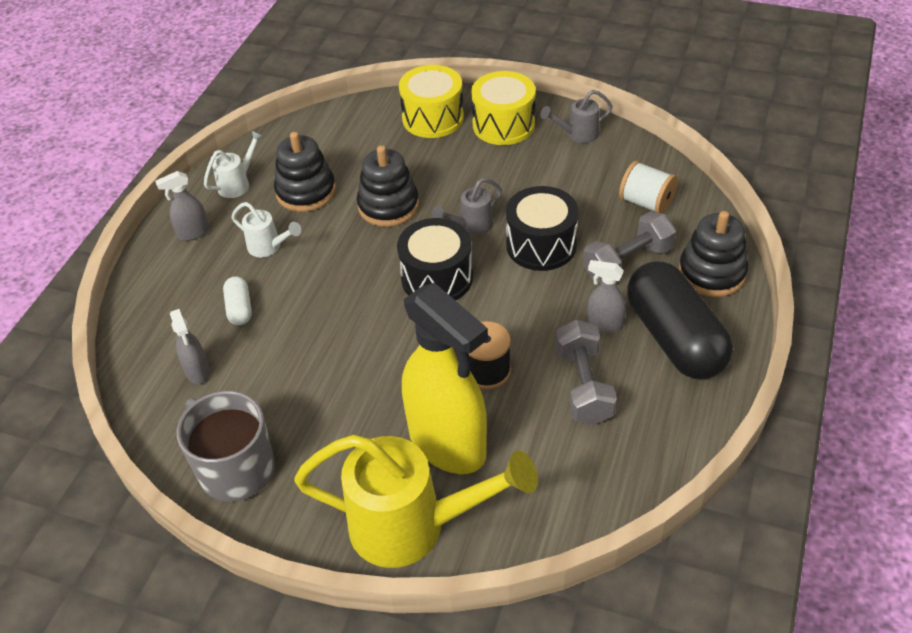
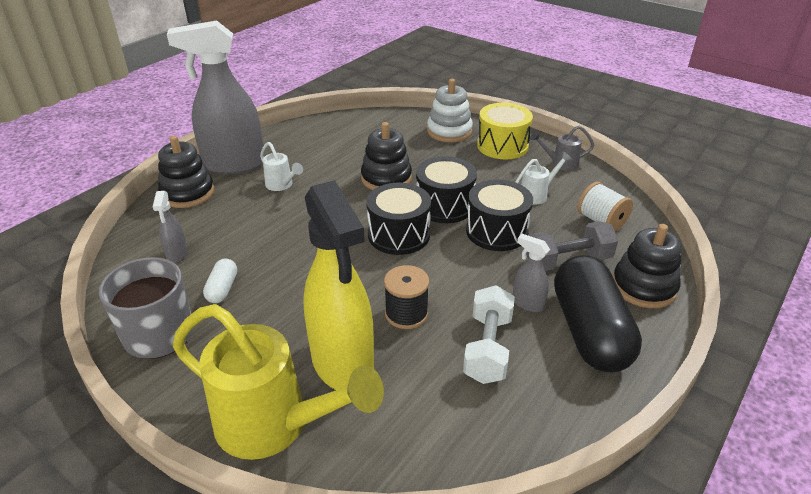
camera: 15 degrees right, 10 degrees down
(193, 233) = (233, 165): grey spray bottle -> grey spray bottle, size x2.33
(238, 183) = (284, 142): white watering can -> white watering can (537, 194)
(239, 308) = (235, 220): white capsule -> white capsule (222, 289)
(306, 192) = (329, 157): black stacking toy -> black stacking toy (188, 193)
(433, 118) = (449, 131): yellow drum -> white stacking toy
(471, 226) = (444, 205): grey watering can -> black drum
(583, 385) = (487, 348): grey dumbbell -> white dumbbell

